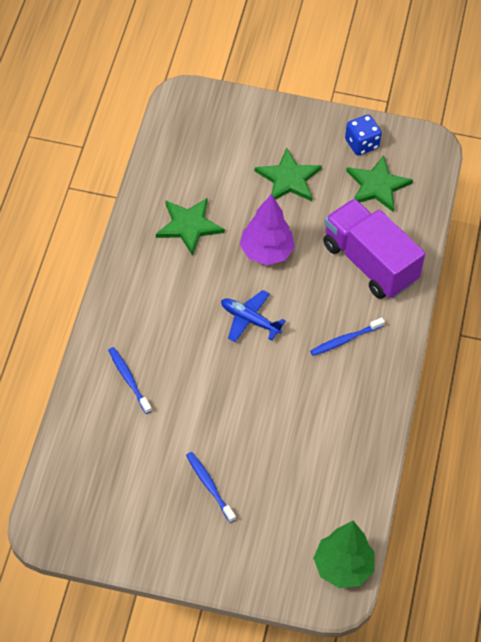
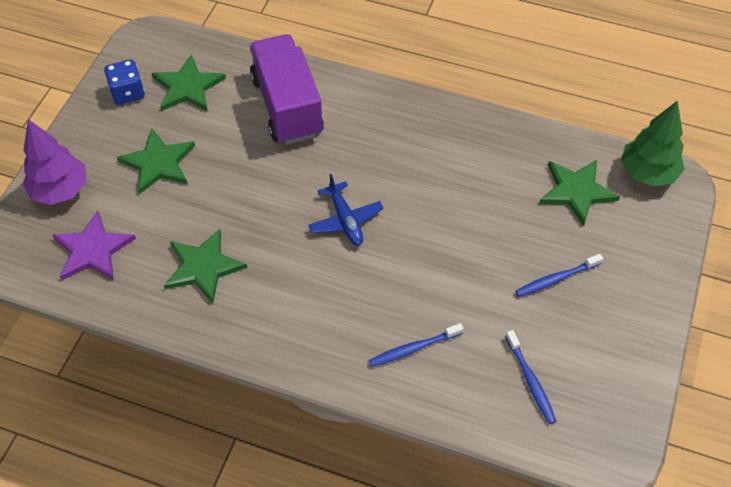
camera: 80 degrees left, 0 degrees up
(196, 151) = (93, 250): none -> purple star
(249, 320) = (345, 220): blue plane -> blue plane turned 60 degrees counterclockwise
(266, 252) = (256, 195): purple tree -> purple tree (60, 190)
(310, 504) = (576, 191): none -> green star
(345, 340) = (381, 138): blue toothbrush -> blue toothbrush (530, 380)
(369, 263) = (287, 106): purple truck -> purple truck turned 105 degrees clockwise

